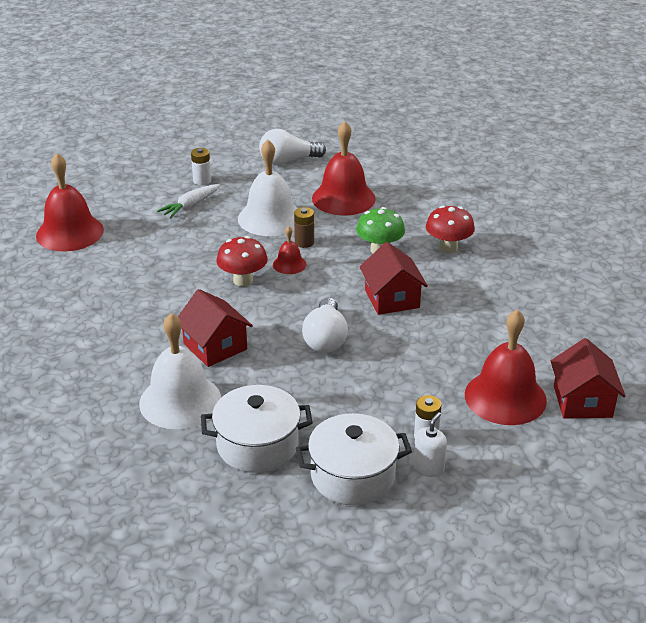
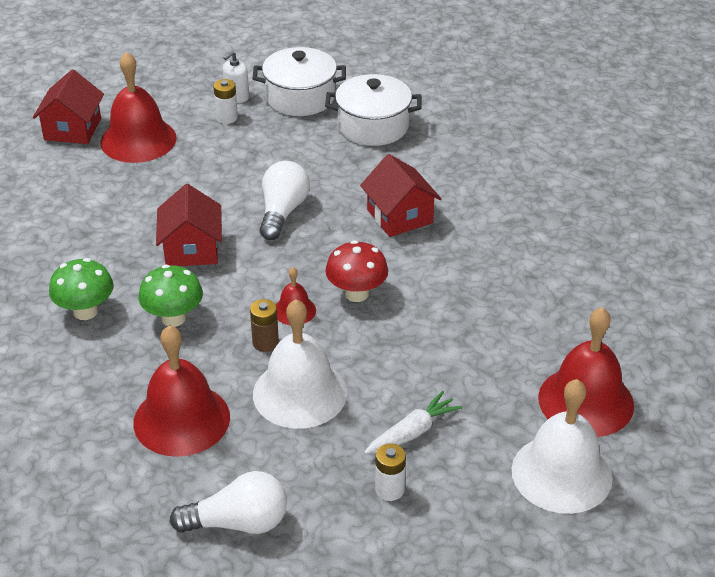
camera: 170 degrees left, 5 degrees up
(180, 401) = (438, 168): white bell -> white bell (561, 473)
(448, 248) = (85, 311): red mushroom -> green mushroom

